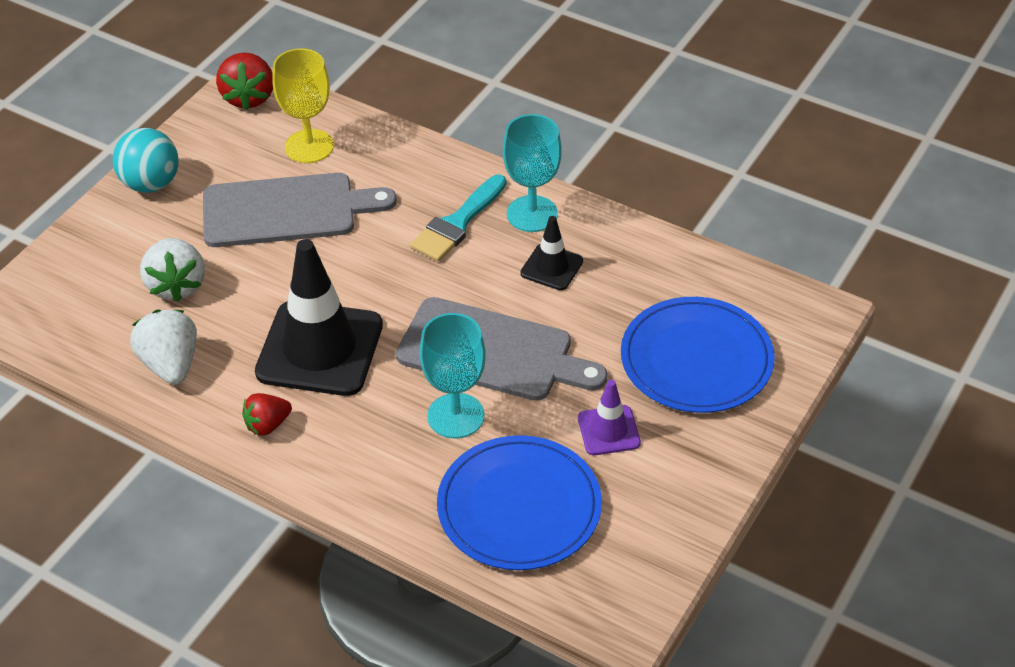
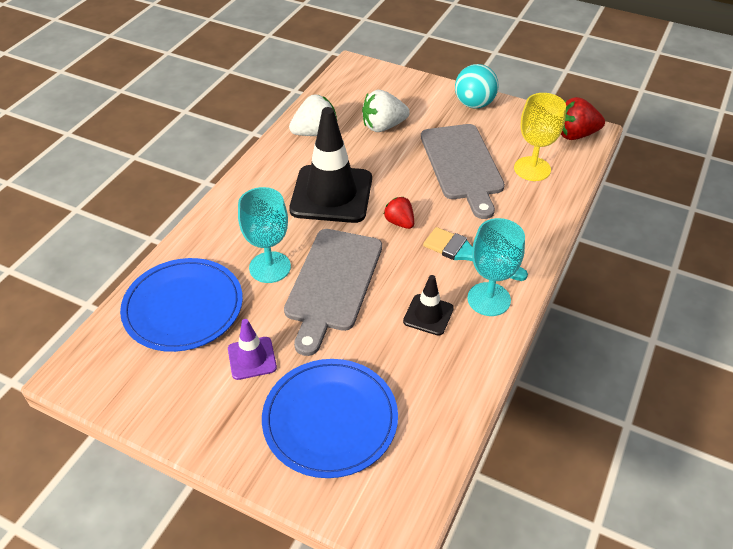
camera: 85 degrees right, 0 degrees up
(267, 425) = (265, 178): red strawberry -> red strawberry (399, 222)

